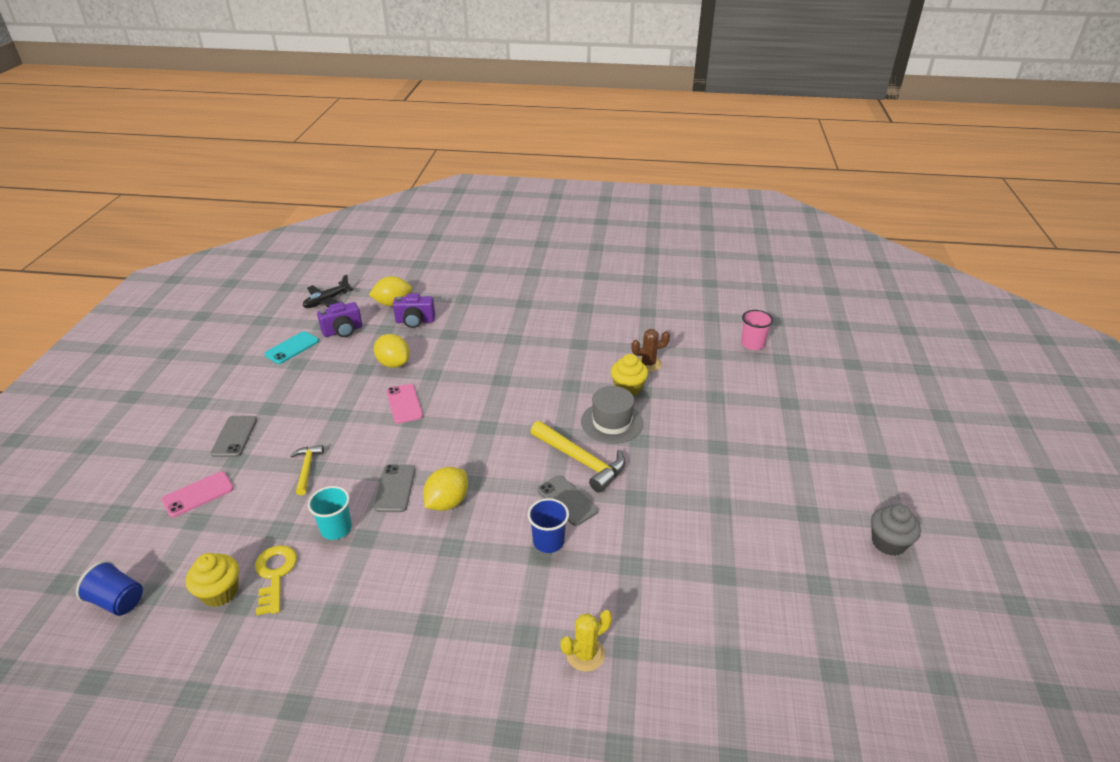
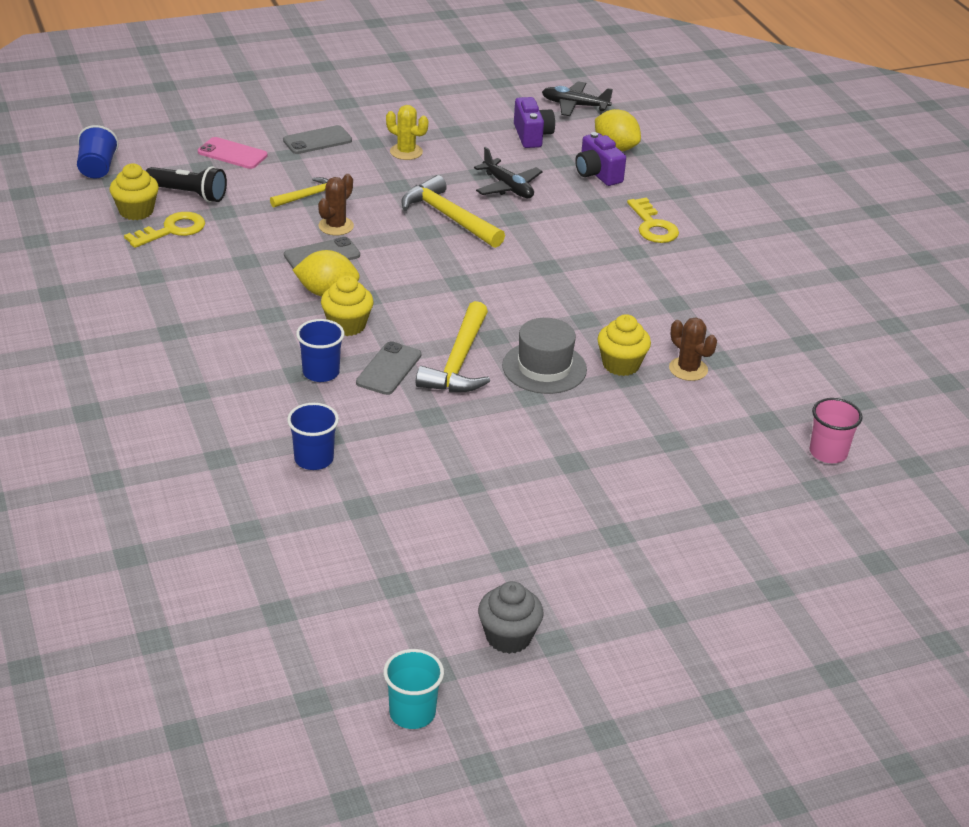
camera: 60 degrees right, 0 degrees up
(230, 544) = (189, 194): none -> black flashlight
(292, 348) = (473, 117): turquoise phone -> none
(336, 529) = (246, 241): turquoise cup -> turquoise cup (412, 713)
(343, 331) = (532, 135): purple camera -> purple camera turned 135 degrees counterclockwise
(363, 466) = (336, 226): none -> brown cactus
(393, 363) = (508, 187): yellow lemon -> black plane
(404, 404) = (449, 217): pink phone -> yellow hammer
(492, 321) = (653, 226): none -> yellow key
(498, 505) = (347, 325): none -> yellow cupcake
(585, 654) = (196, 434): yellow cactus -> yellow cactus (406, 152)
(655, 583) = (314, 459): none -> blue cup

